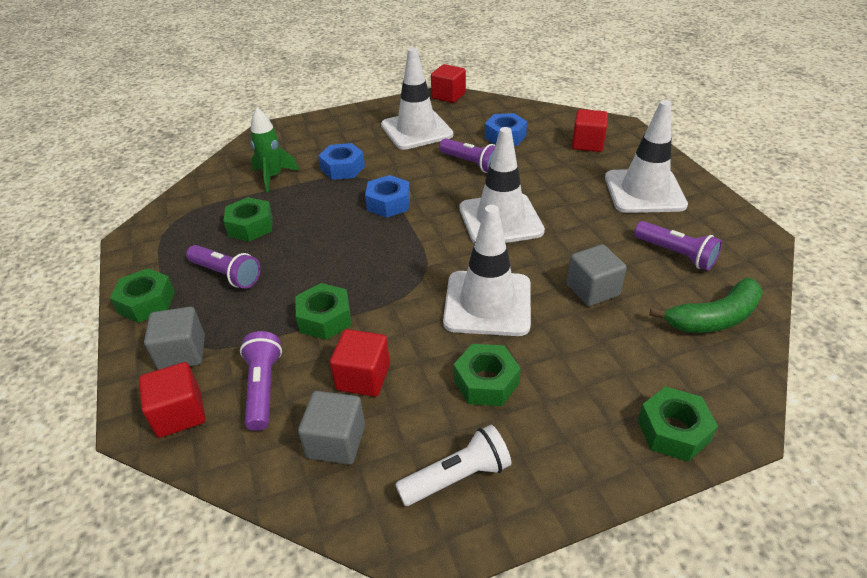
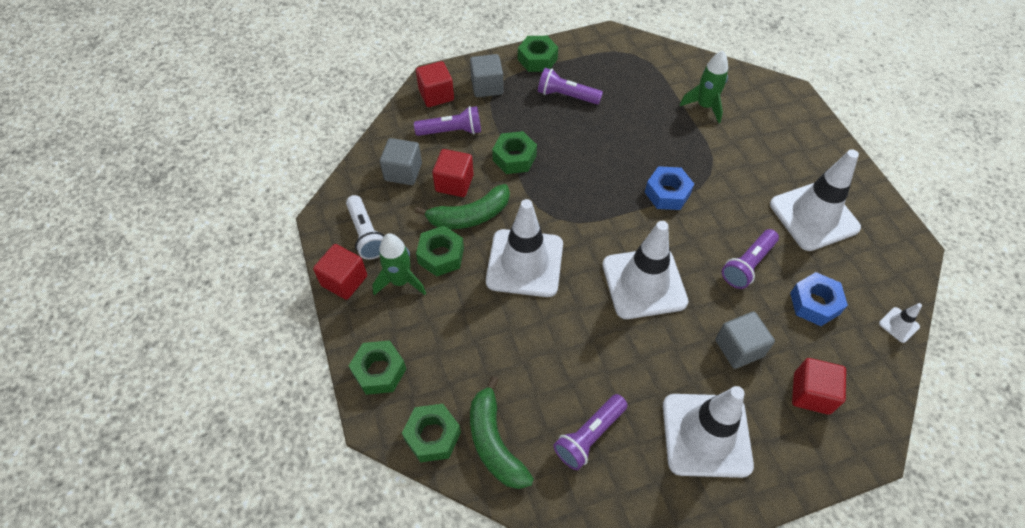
camera: 90 degrees right, 15 degrees up
(227, 274) = (566, 96): purple flashlight -> purple flashlight turned 75 degrees clockwise
(250, 226) = (628, 101): green nut -> green nut (432, 436)
(343, 168) = (725, 155): blue nut -> none
(420, 357) = (470, 216): none -> green banana
(448, 96) = (910, 250): red cube -> red cube (344, 281)
(517, 106) = (899, 325): none -> white traffic cone
(533, 423) = (400, 281): none -> green rocket
(592, 290) = (538, 346): grey cube -> grey cube (739, 348)

